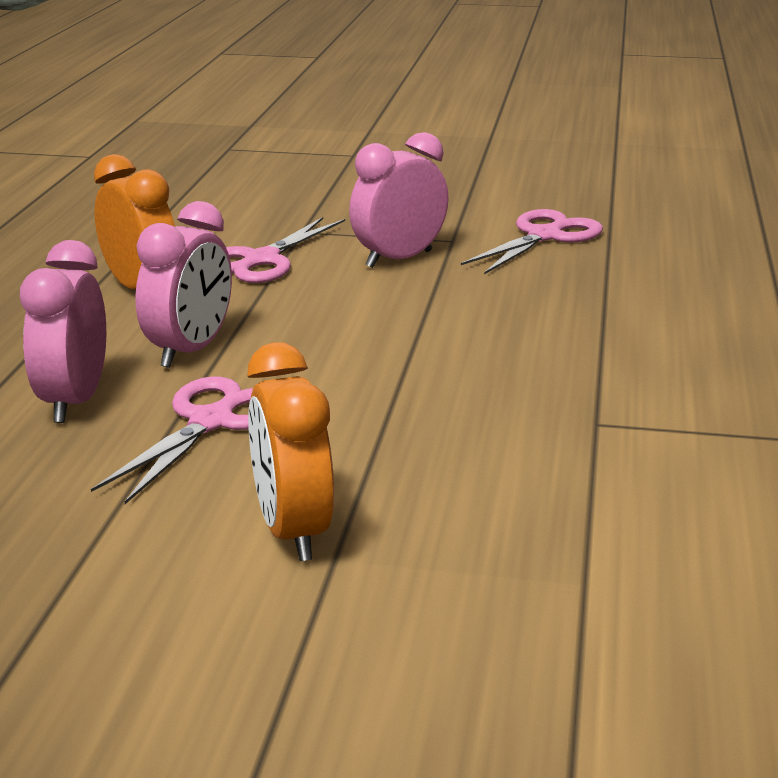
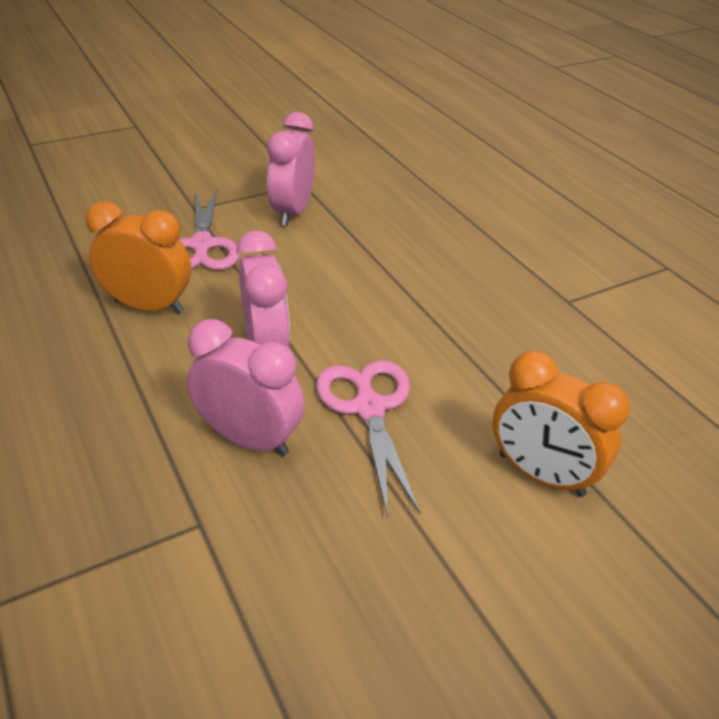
camera: 40 degrees left, 15 degrees up
(73, 402) = (249, 439): pink clock -> pink clock turned 150 degrees clockwise
(544, 236) = (353, 163): pink scissors -> none

